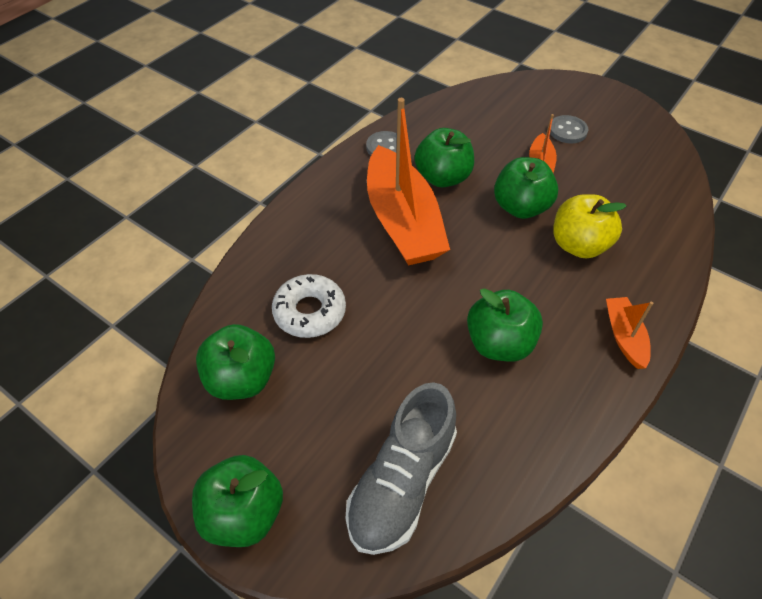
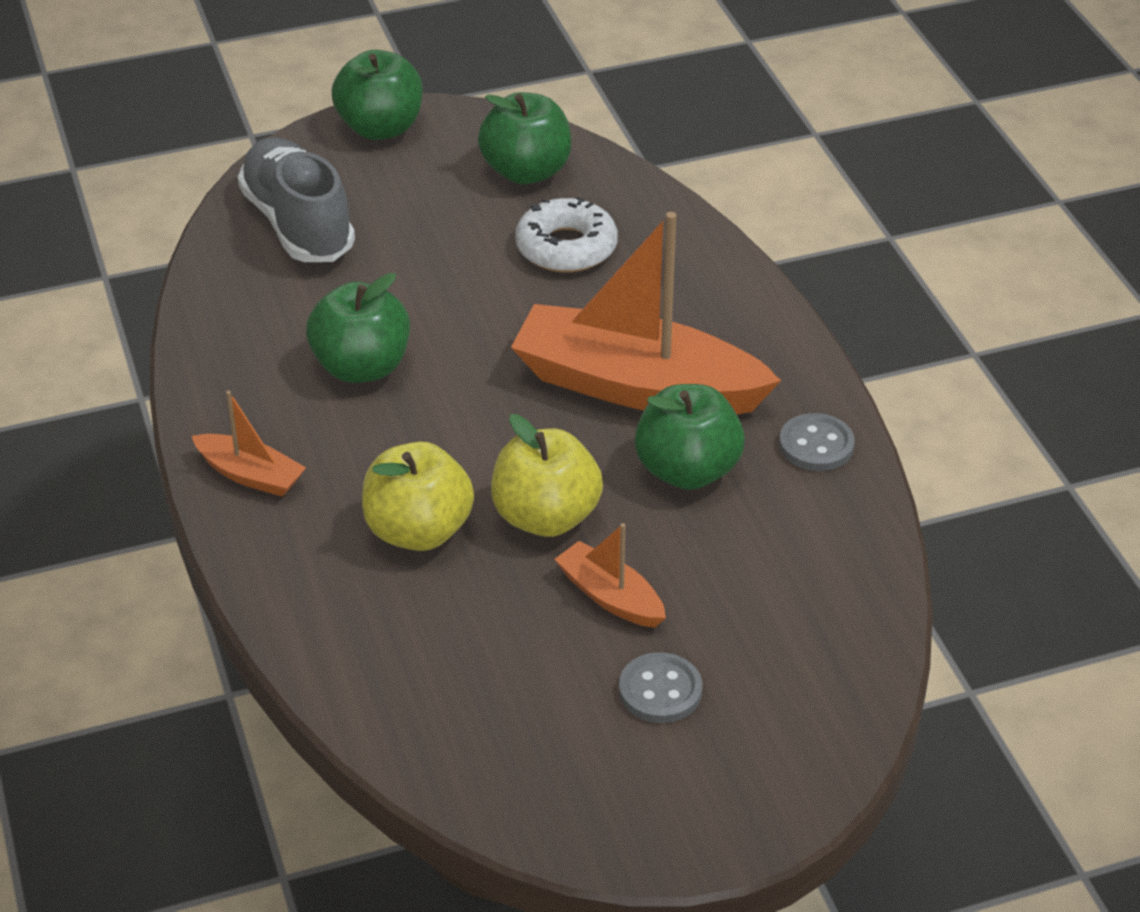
camera: 125 degrees right, 10 degrees down
(520, 207) = (546, 517): green apple -> yellow apple

